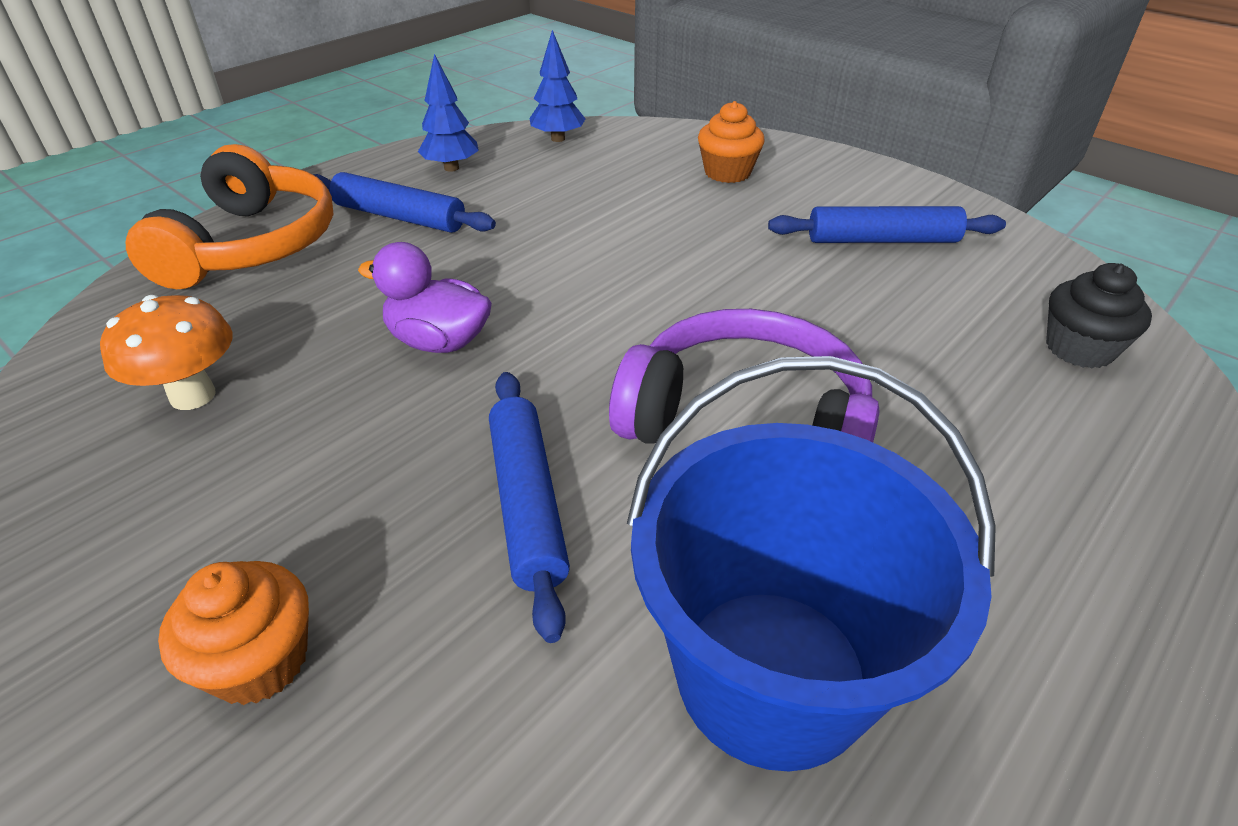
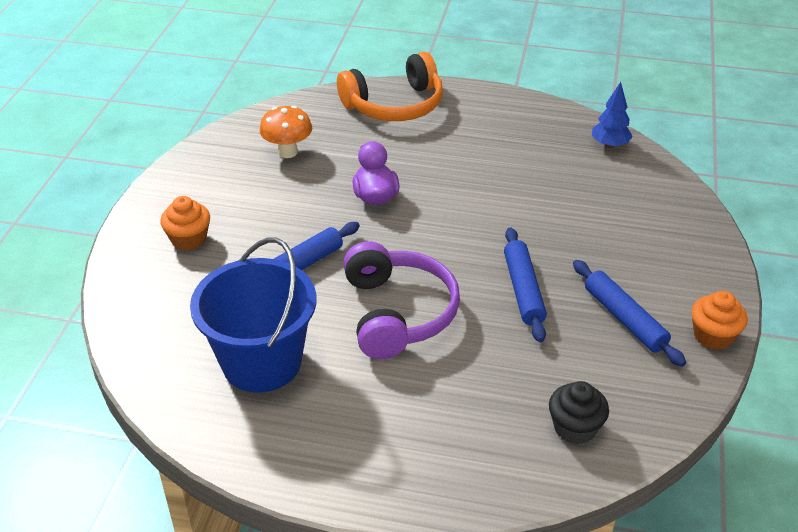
camera: 60 degrees right, 0 degrees up
(399, 217) = (463, 133): blue rolling pin -> blue rolling pin (523, 290)
(451, 168) = (530, 124): blue tree -> none
(727, 172) = (643, 228): orange cupcake -> orange cupcake (713, 336)

